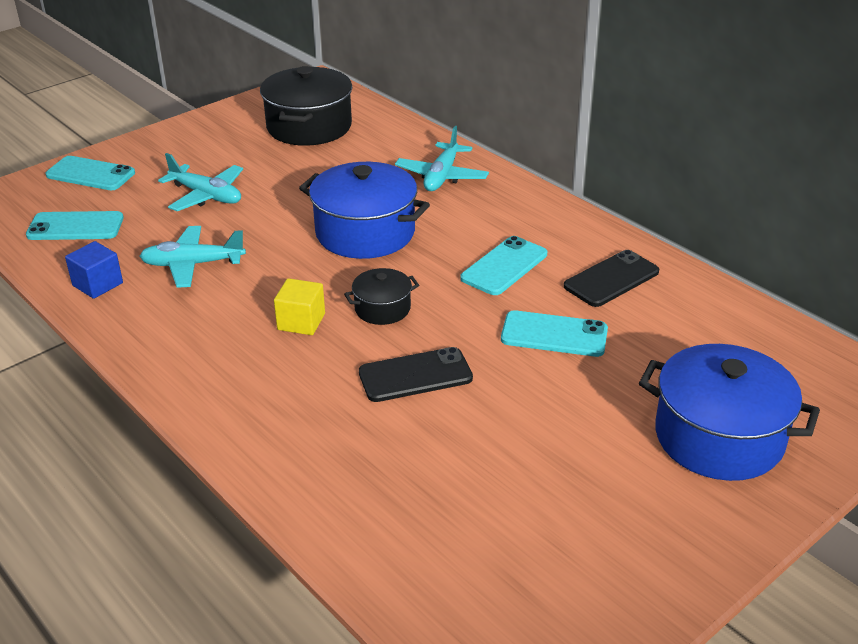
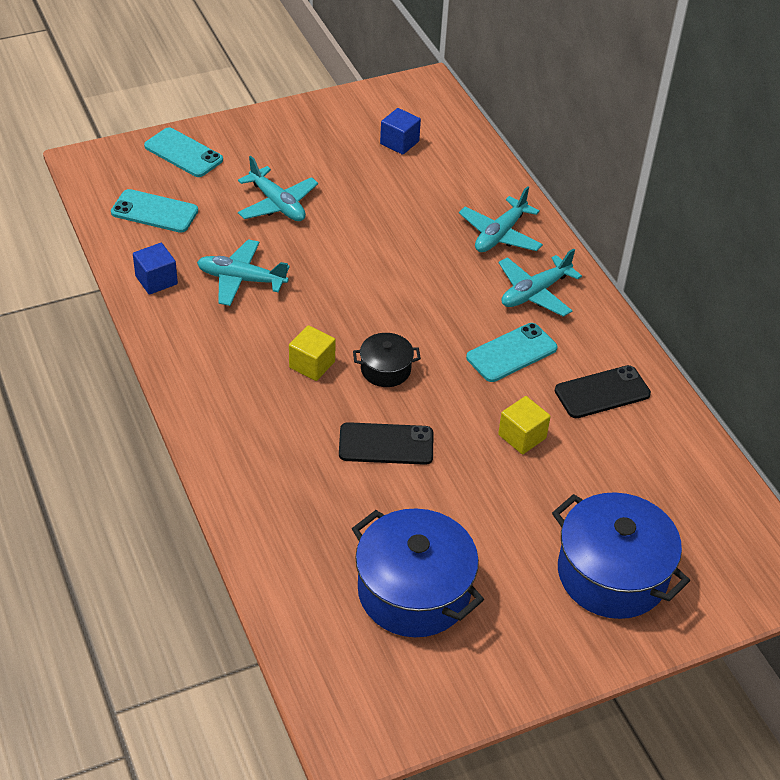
camera: 15 degrees right, 10 degrees up
(309, 127) = (399, 142): black pot -> blue cube
(365, 233) = (403, 283): blue pot -> blue pot (413, 591)
(500, 213) = (535, 293): none -> turquoise plane
(554, 334) = (522, 436): turquoise phone -> yellow cube

